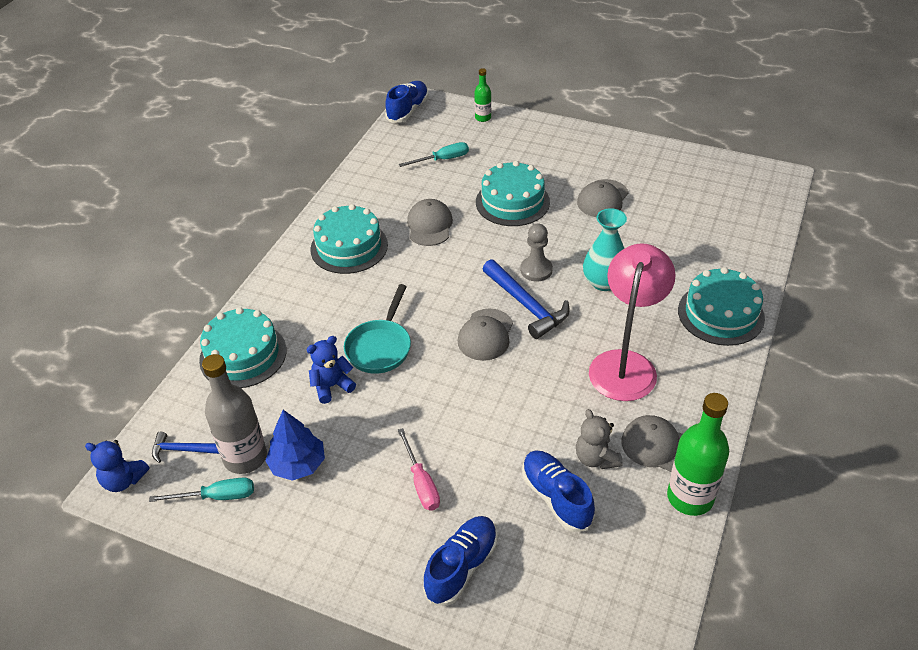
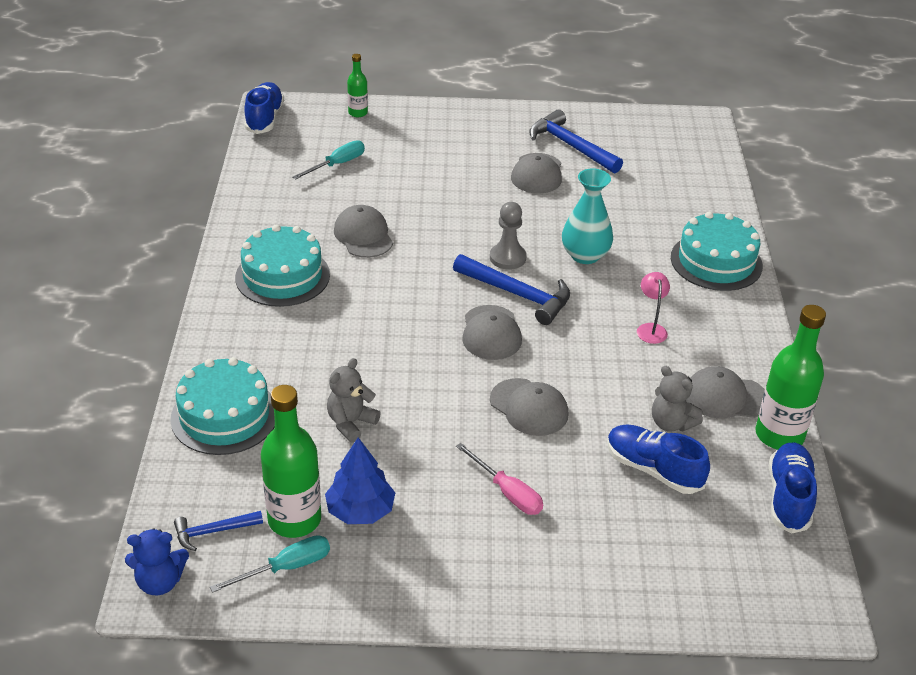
camera: 25 degrees left, 5 degrees down
(245, 457) = (294, 519): grey bottle -> green bottle
(332, 386) = (351, 423): blue teddy bear -> grey teddy bear
(380, 347) = (382, 371): turquoise pan -> none
(461, 567) = (596, 559): blue shoe -> blue shoe (789, 497)
(480, 410) = (529, 407): none -> grey cap
(512, 202) = (442, 194): turquoise cake -> none
(625, 364) = (650, 329): pink lamp -> pink lamp, size x0.42
(646, 179) = (571, 146): none -> blue hammer

